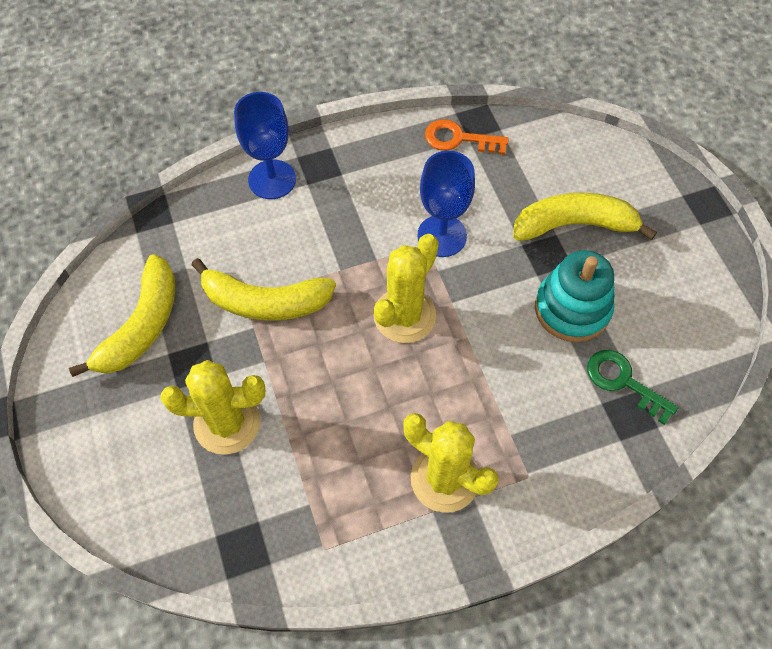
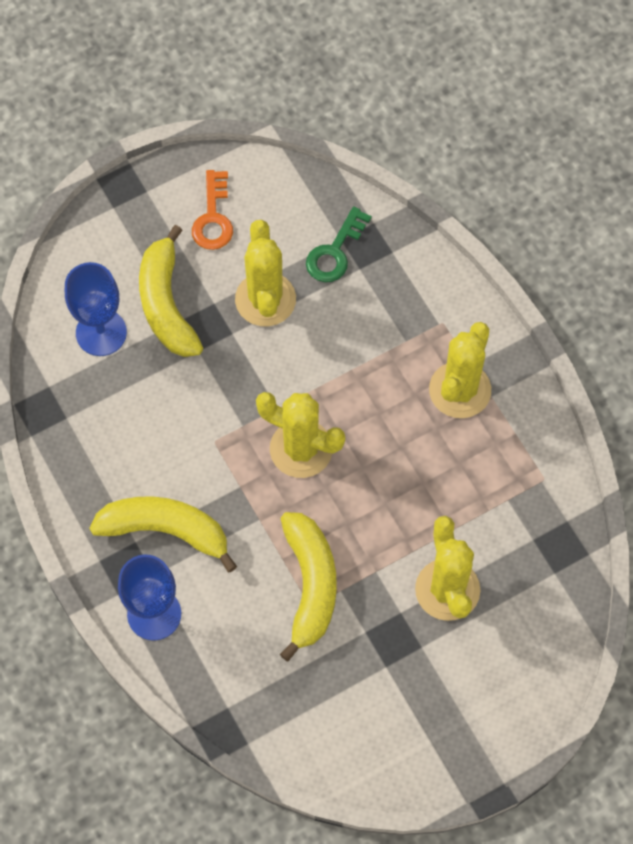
camera: 100 degrees left, 5 degrees up
(142, 326) = (360, 701): yellow banana -> yellow banana (166, 530)
(442, 236) = (200, 427): blue goblet -> blue goblet (101, 332)
(459, 139) = (69, 427): orange key -> orange key (213, 218)
(572, 308) = (265, 299): turquoise stacking toy -> yellow cactus

